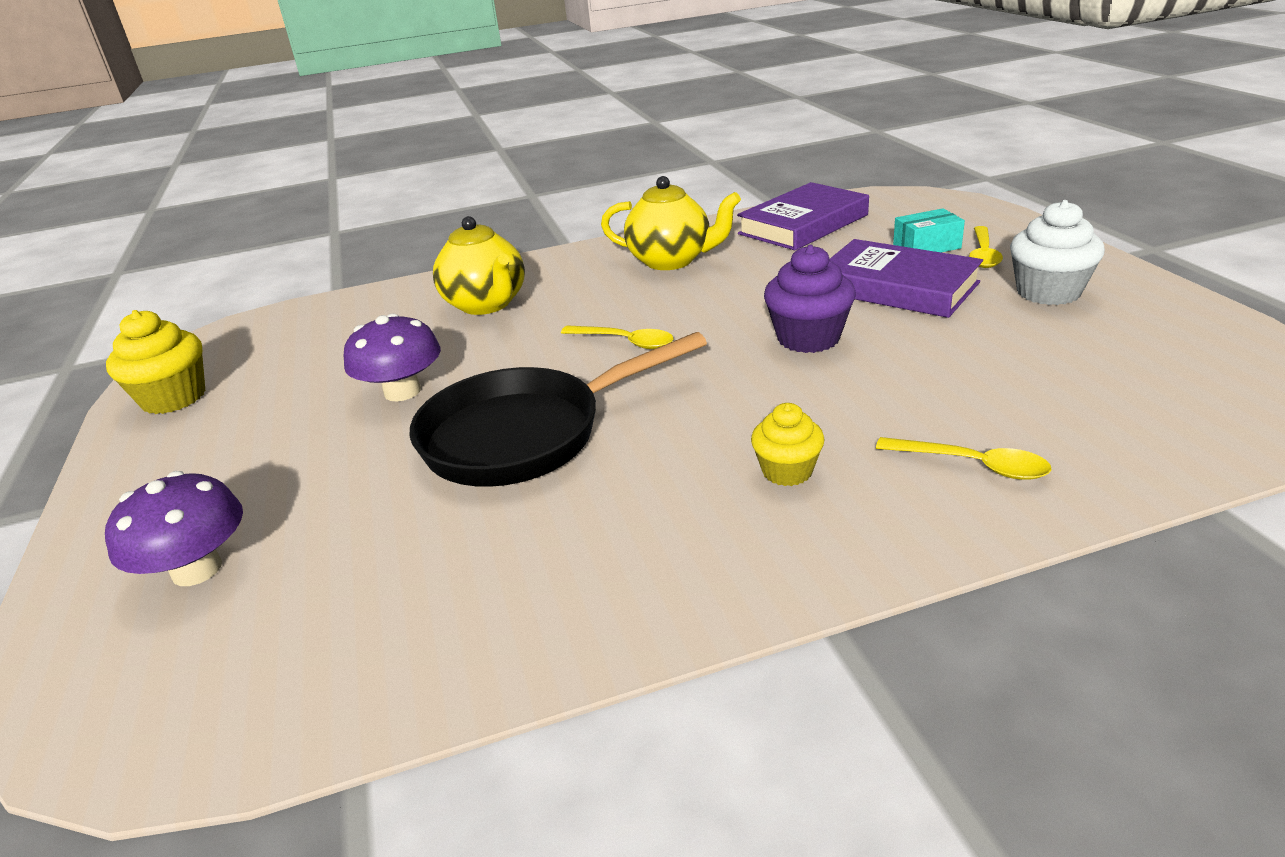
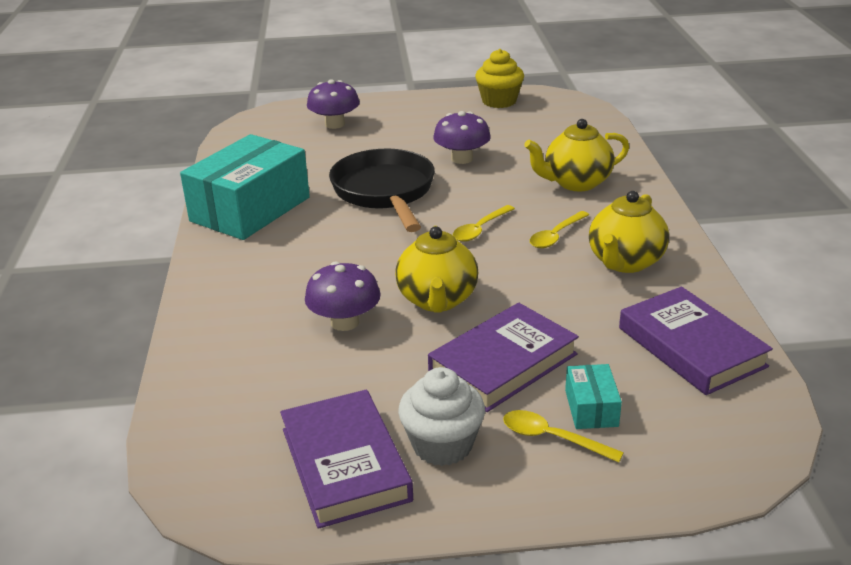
camera: 100 degrees right, 0 degrees up
(613, 574) = (250, 209): none -> turquoise box
(787, 471) = (287, 263): yellow cupcake -> none
(808, 338) = (437, 300): purple cupcake -> yellow teapot
(900, 385) = (345, 322): none -> purple mushroom
(972, 465) = (242, 323): yellow spoon -> yellow spoon (556, 236)
(1134, 328) = (345, 464): none -> purple book

